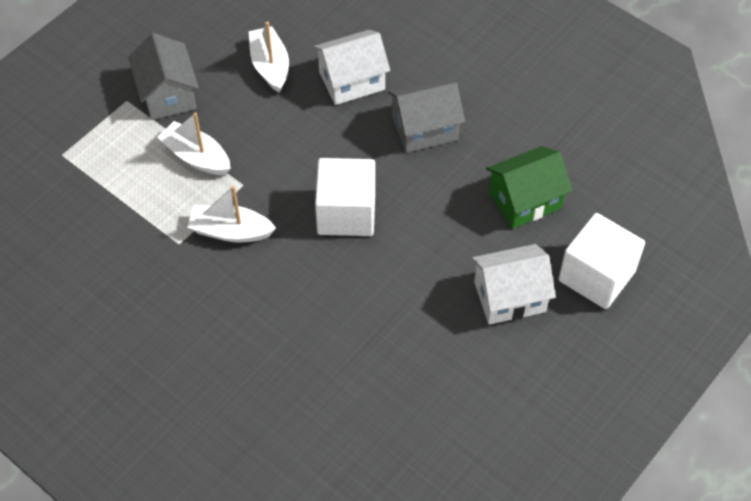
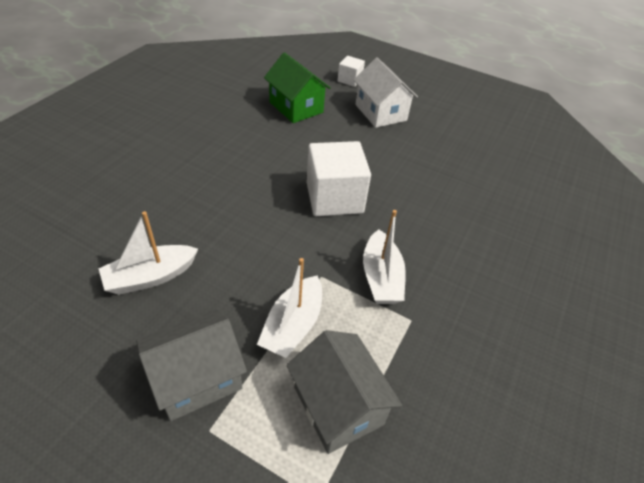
camera: 105 degrees left, 10 degrees down
(352, 81) = (175, 208): white house -> none
(425, 128) = (232, 158): grey house -> grey house (338, 405)
(596, 276) = (349, 80): white cube -> white cube, size x0.51

